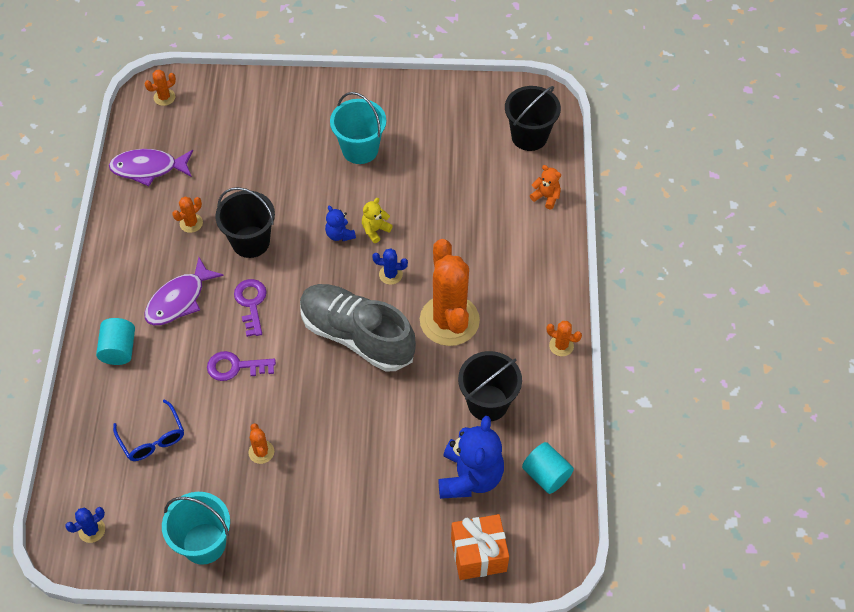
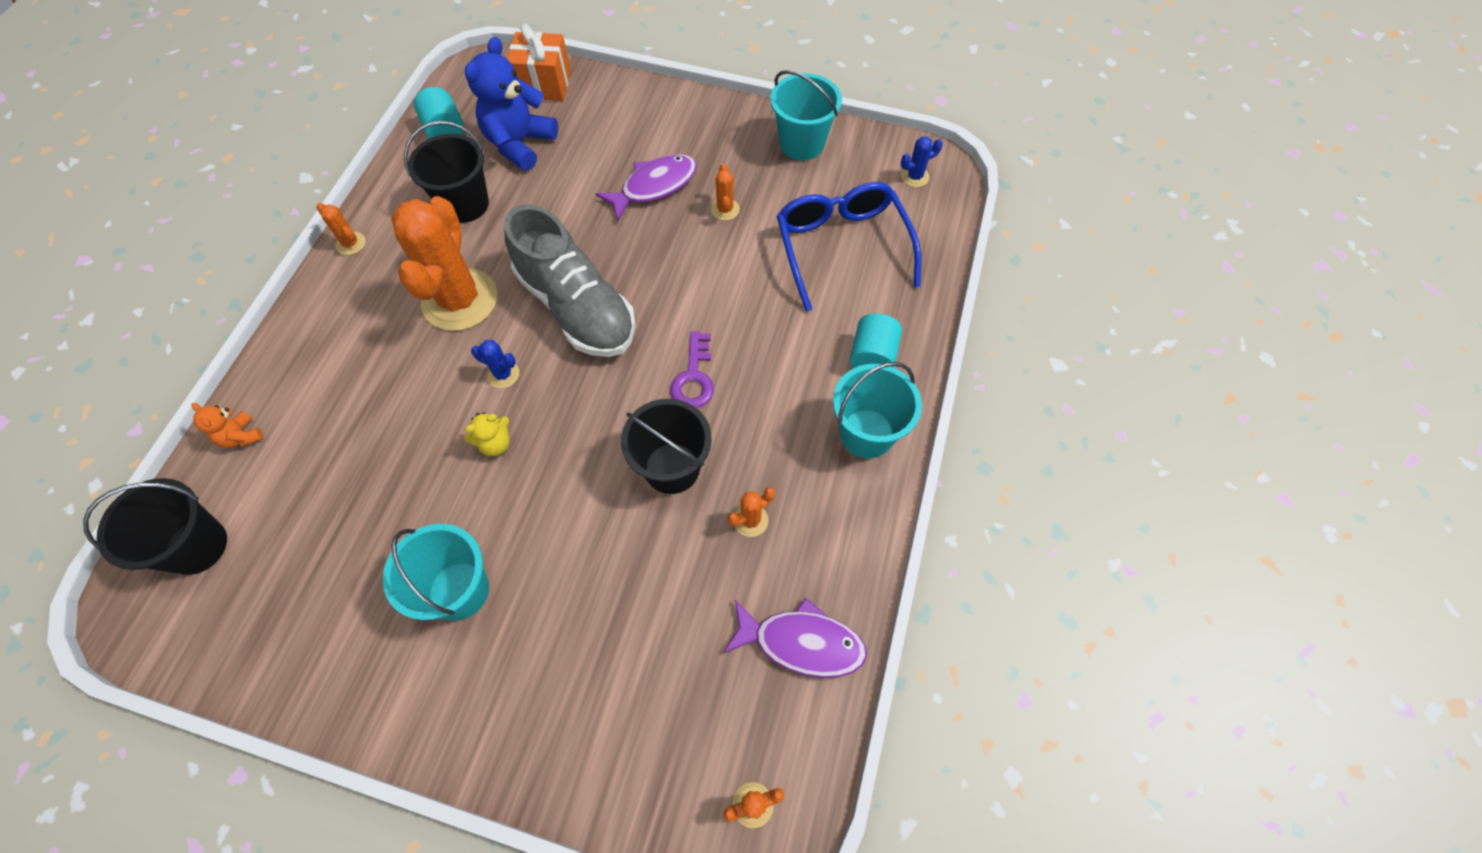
camera: 165 degrees left, 5 degrees up
(119, 293) = (866, 433): none -> turquoise bucket
(152, 438) = (842, 248): blue glasses -> blue glasses, size x1.76
(179, 300) = (787, 405): purple fish -> purple fish (654, 186)
(235, 367) = (732, 303): purple key -> none
(339, 234) = (546, 448): blue teddy bear -> none

